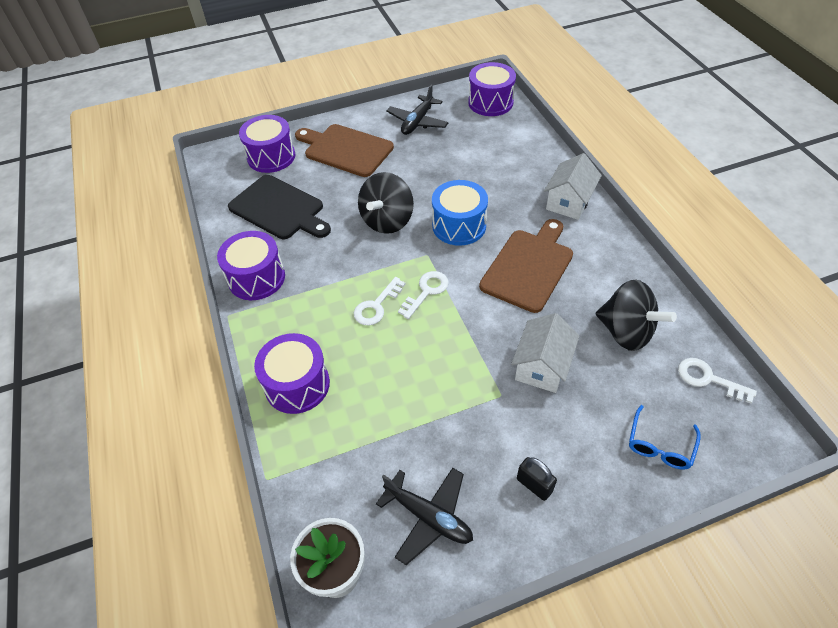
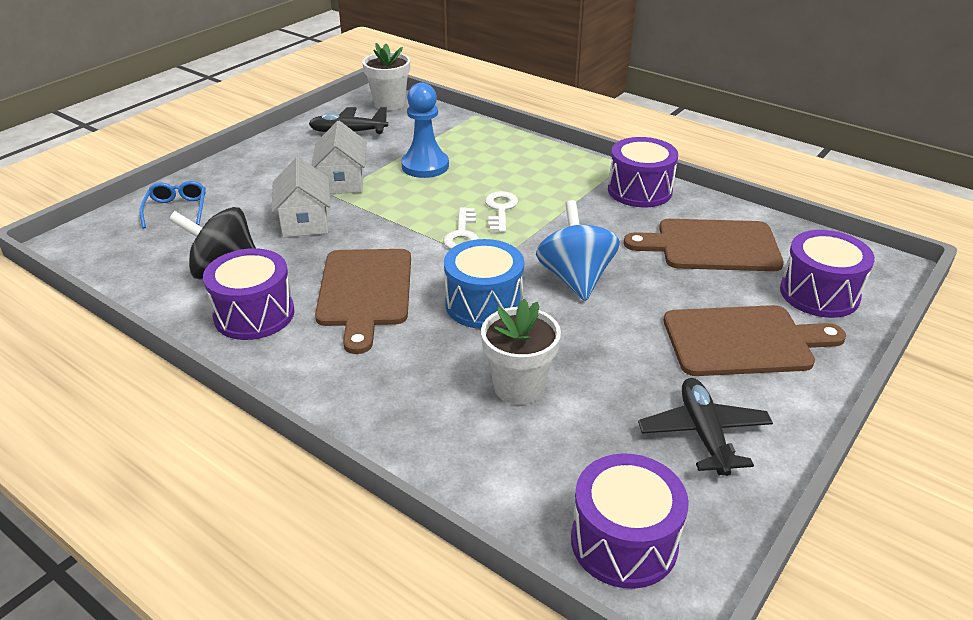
camera: 145 degrees right, 15 degrees down
(279, 209) = (711, 246): black cutting board -> brown cutting board
(297, 384) = (509, 151): purple drum -> purple drum (254, 314)
(387, 221) = (575, 278): black spinning top -> blue spinning top
(391, 400) = (425, 166): none -> blue pawn
(480, 171) = (519, 387): none -> white flower pot
(534, 485) = (278, 164): black padlock -> none
(569, 202) = (353, 390): white house -> white house (342, 181)
(708, 379) = (128, 263): white key -> none

